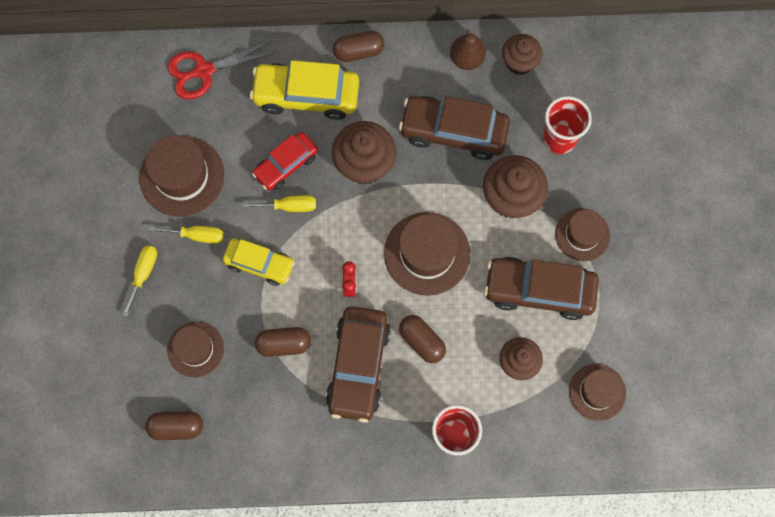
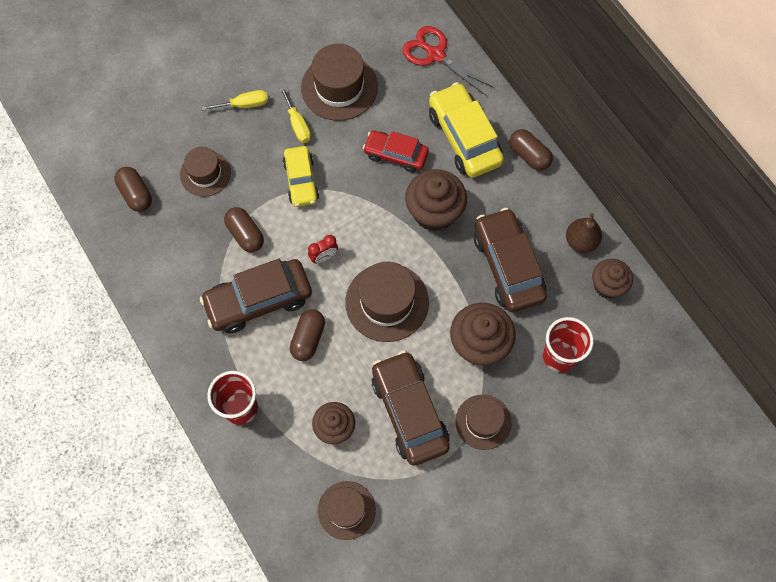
camera: 60 degrees right, 5 degrees down
(289, 206) = (362, 176): yellow screwdriver -> none

